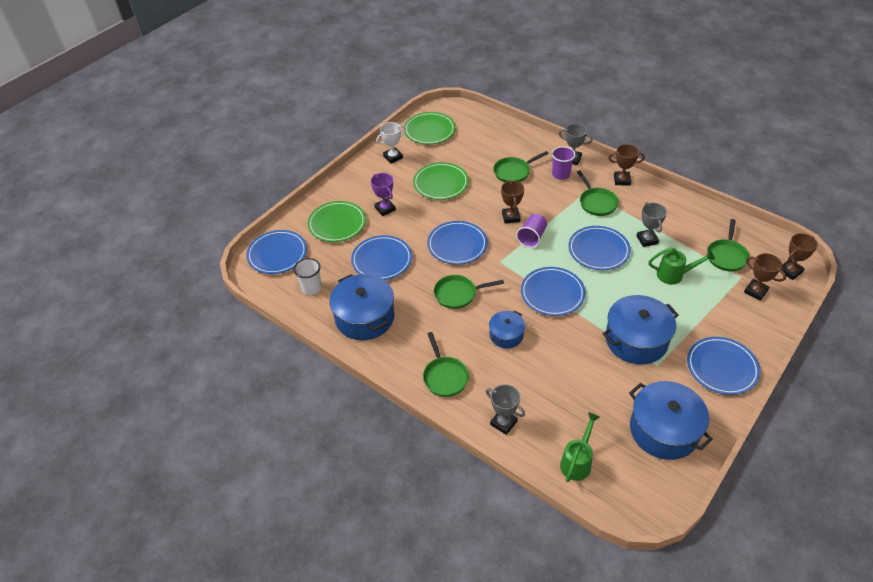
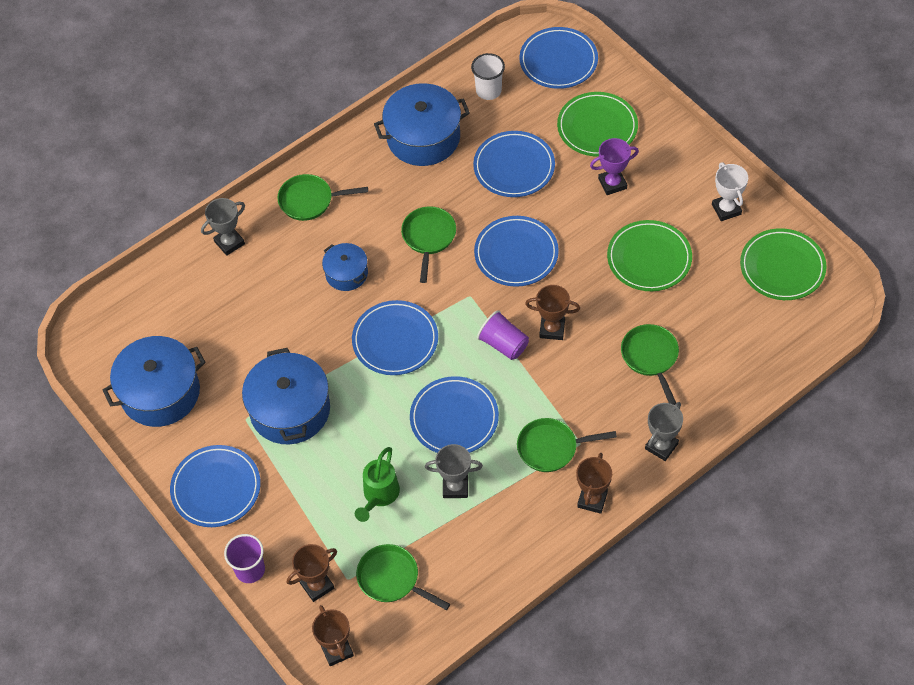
camera: 105 degrees right, 10 degrees up
(561, 174) = (628, 419): purple cup -> purple cup (250, 570)
(577, 461) = (157, 298): green watering can -> none

